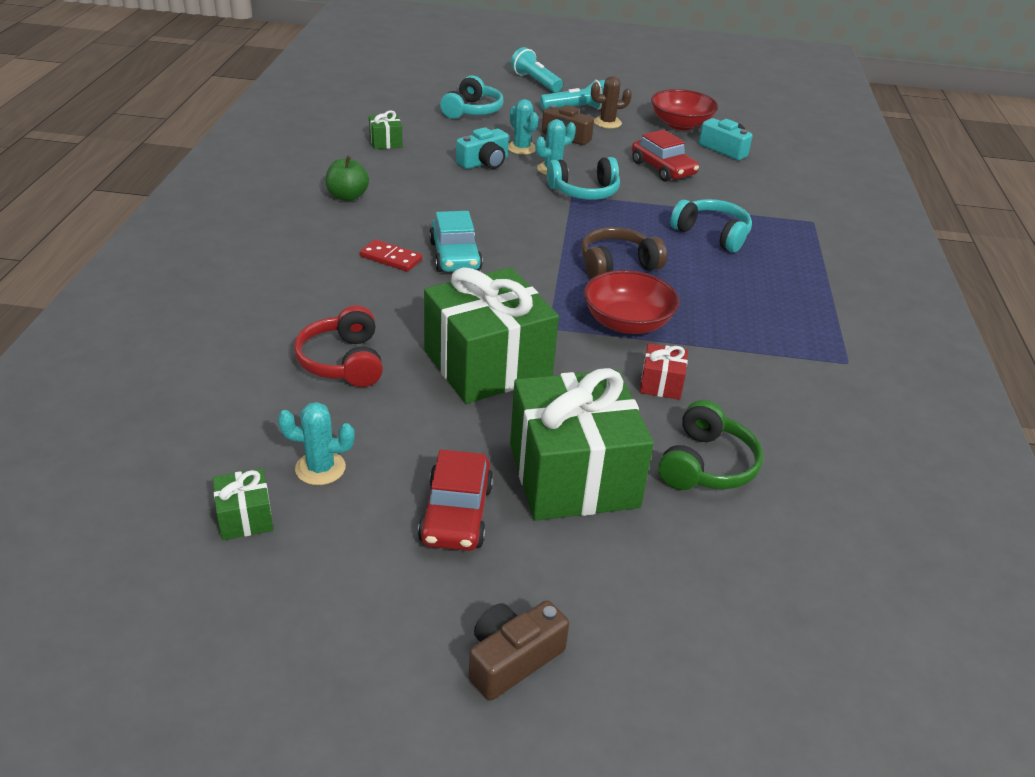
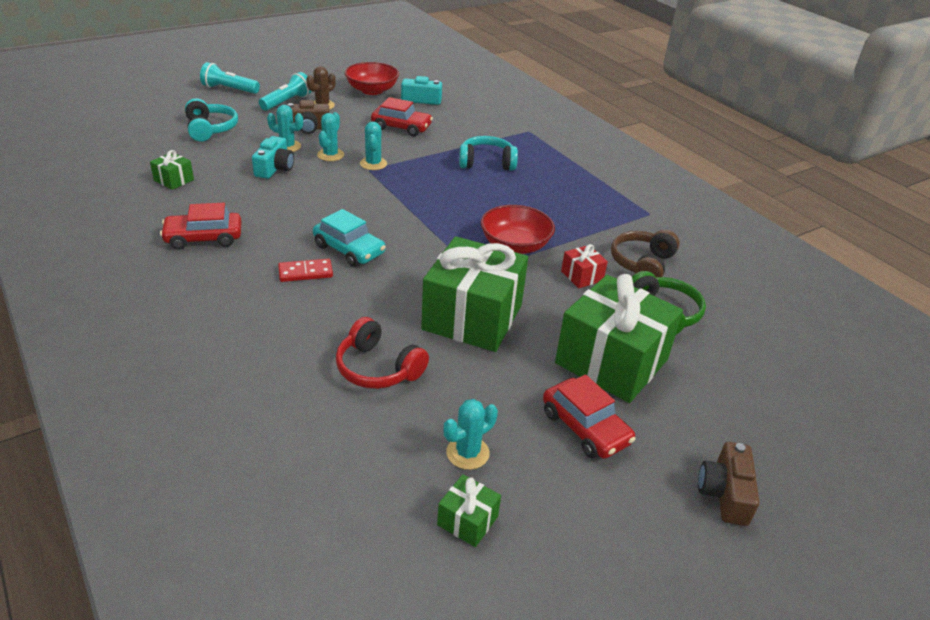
camera: 40 degrees left, 0 degrees up
(347, 196) = (204, 238): green apple -> red car
(584, 192) = (373, 164): turquoise headphones -> turquoise cactus
(617, 265) = (460, 208): brown headphones -> brown headphones (642, 264)

